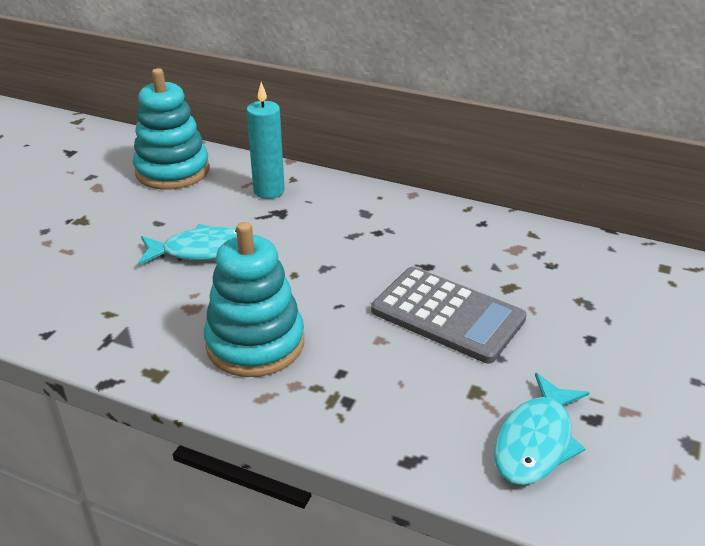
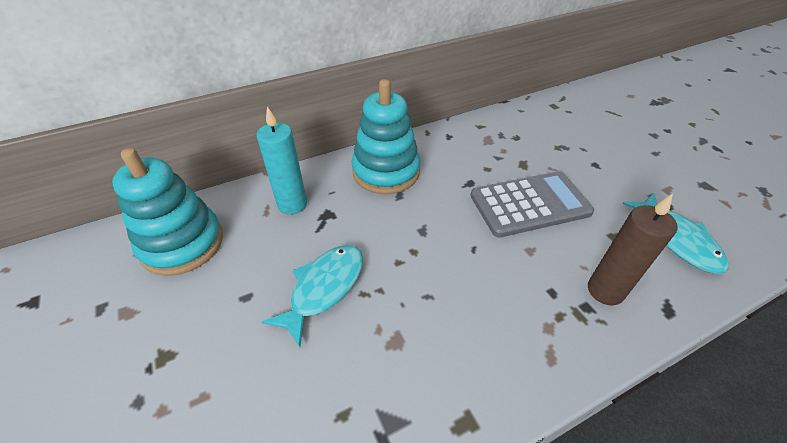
camera: 50 degrees left, 10 degrees up
(255, 343) = (480, 324): turquoise stacking toy -> turquoise stacking toy (386, 172)
(383, 407) = (605, 290): none -> brown candle

